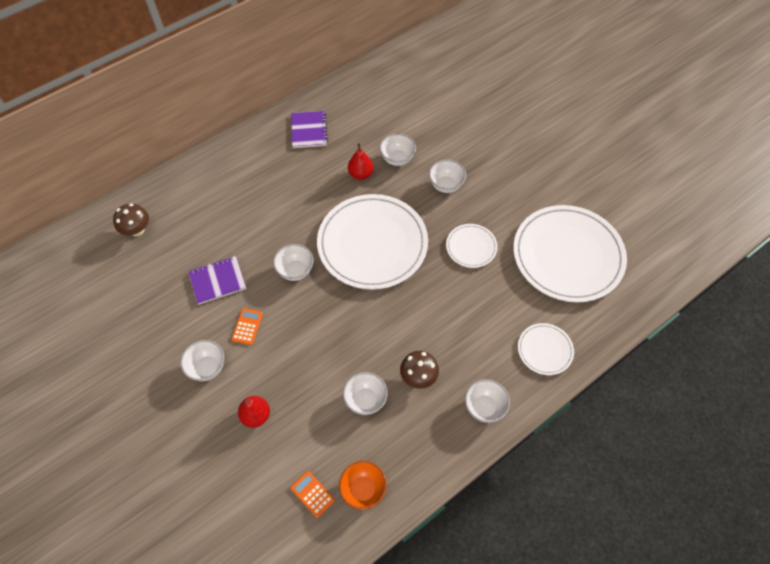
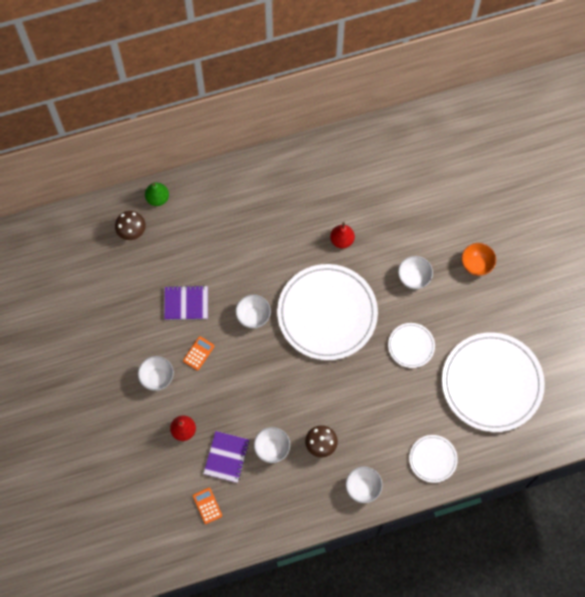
camera: 20 degrees right, 10 degrees up
(157, 192) = (157, 198): none -> green pear
(309, 130) = (311, 177): purple notebook -> purple notebook (226, 457)
(363, 489) = (246, 516): orange bowl -> orange bowl (476, 265)
(397, 159) = (380, 235): white bowl -> none

